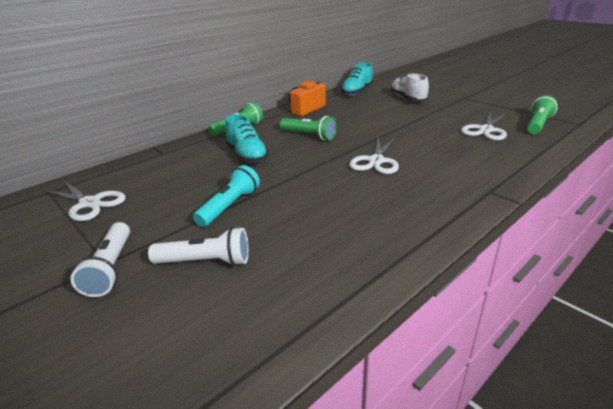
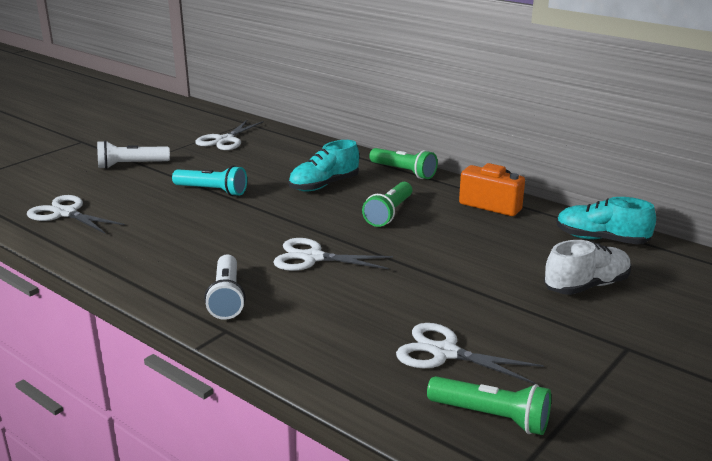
camera: 80 degrees right, 5 degrees down
(205, 262) = (128, 193): white flashlight -> white flashlight (227, 298)
(243, 312) = (65, 213): none -> white scissors

